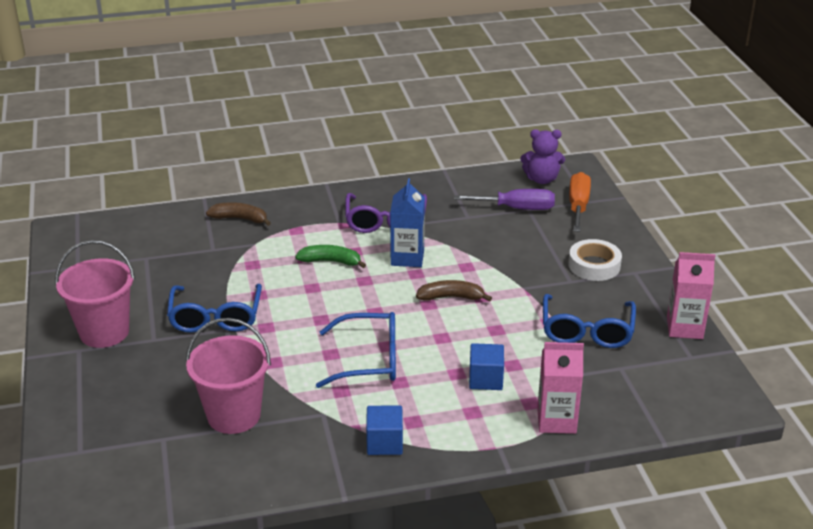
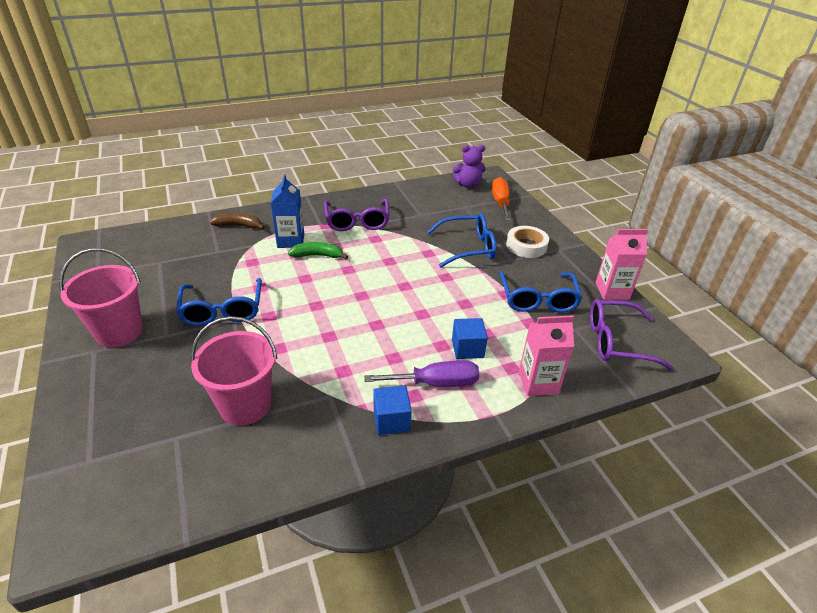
camera: 10 degrees left, 5 degrees up
(369, 360) = (363, 339): blue glasses -> blue glasses (468, 247)
(407, 257) = (379, 248): blue carton -> blue carton (291, 241)
(451, 297) = (422, 278): brown banana -> none
(517, 208) = (456, 206): purple screwdriver -> purple screwdriver (436, 383)
(666, 385) = (617, 342): none -> purple glasses

